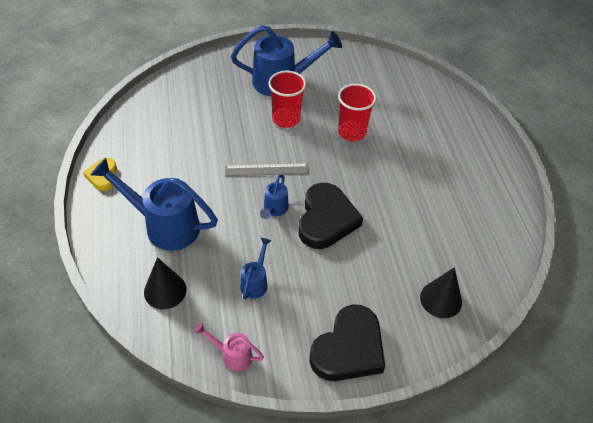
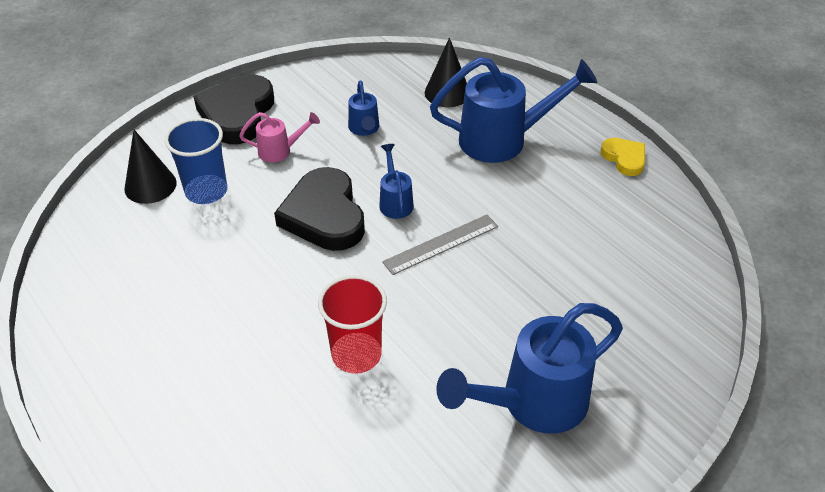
camera: 155 degrees right, 5 degrees down
(232, 355) = (345, 74): pink watering can -> pink watering can (280, 151)
(286, 119) = (472, 332): red cup -> none
(400, 275) = (206, 191): none -> blue cup

